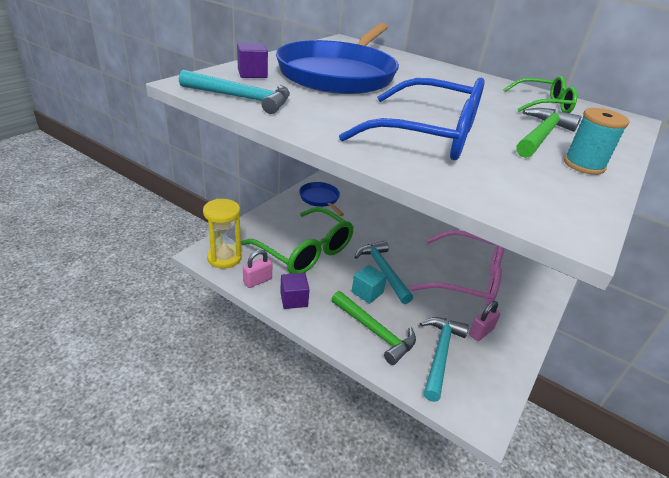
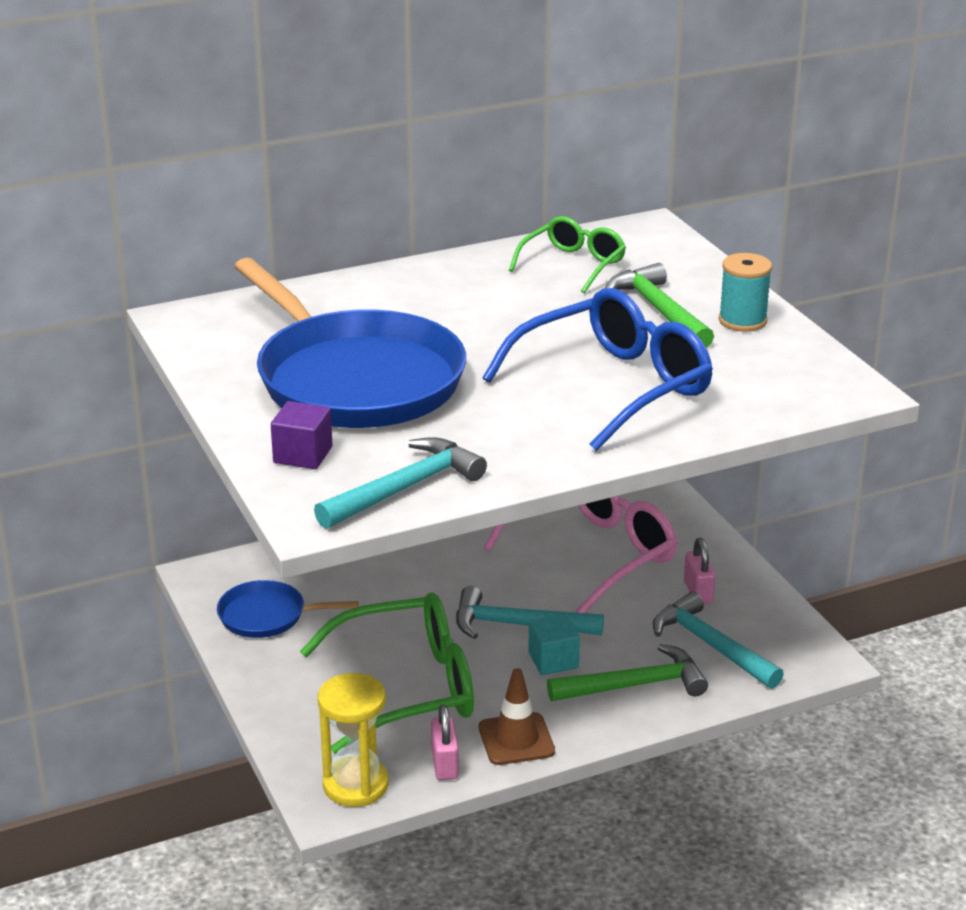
camera: 55 degrees left, 5 degrees down
(294, 299) = (516, 739): purple cube -> brown traffic cone

